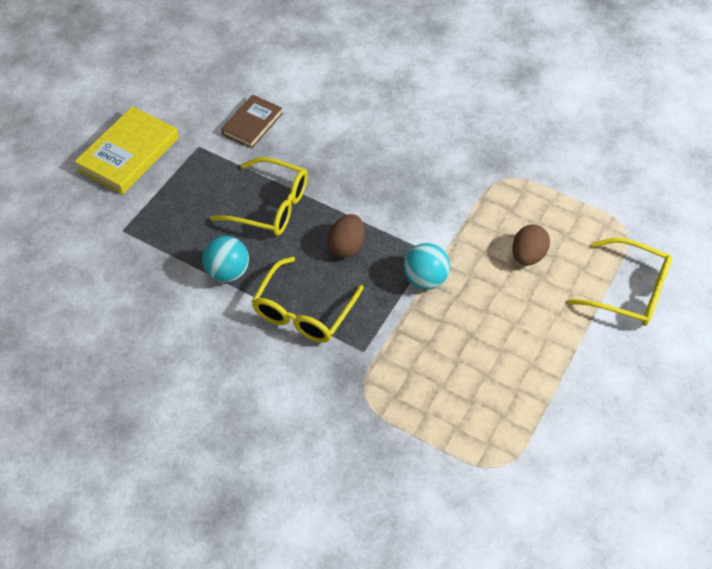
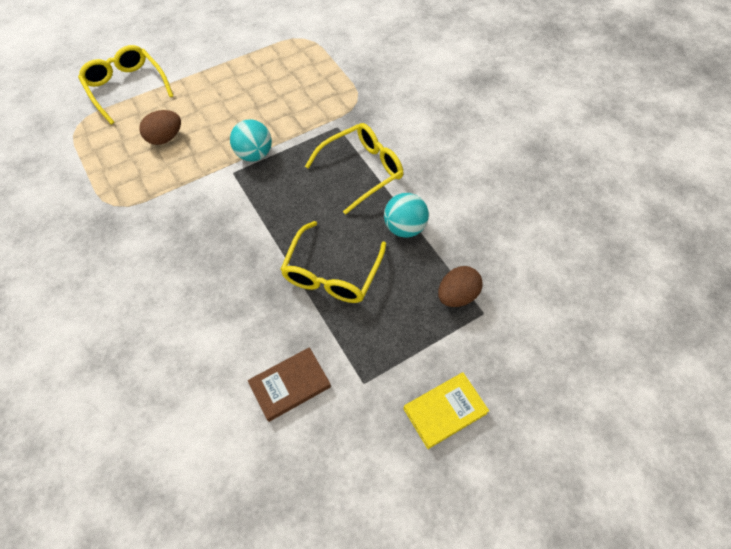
camera: 150 degrees left, 5 degrees up
(129, 154) = (445, 411): yellow book -> yellow book, size x0.64
(271, 206) = (331, 273): yellow glasses -> yellow glasses turned 120 degrees counterclockwise
(346, 246) = (293, 206): brown egg -> brown egg (457, 295)

